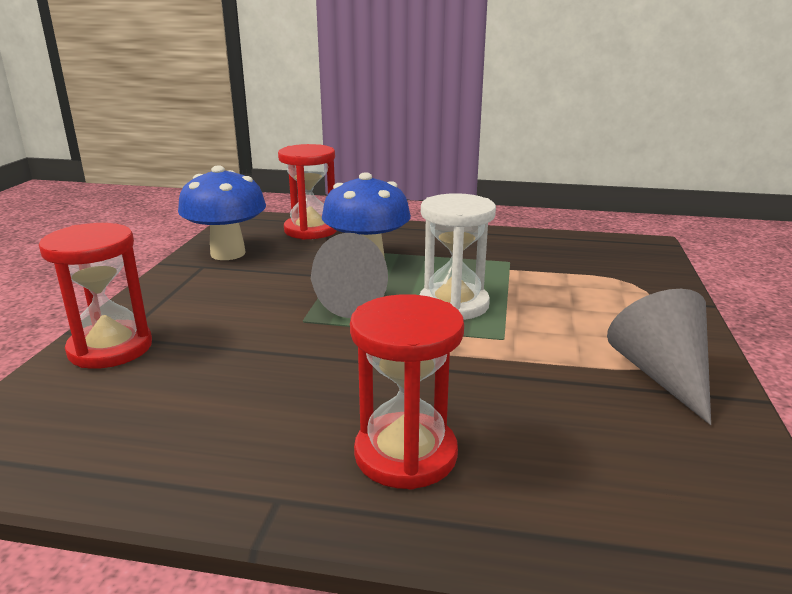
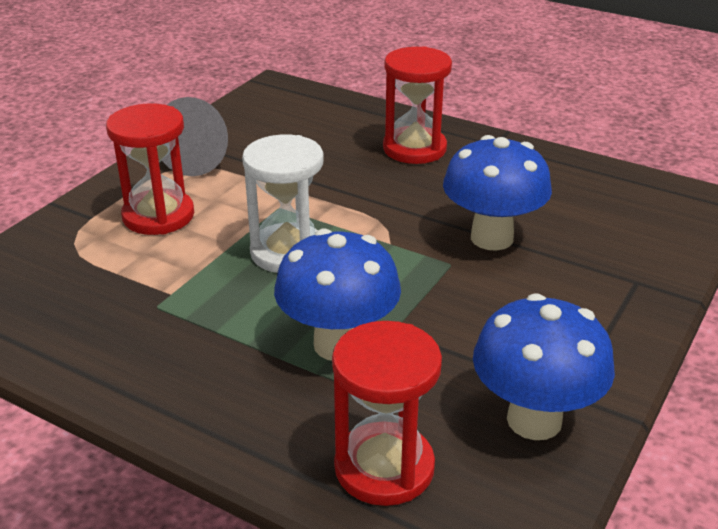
camera: 160 degrees left, 10 degrees up
(110, 348) = (639, 267): red hourglass -> red hourglass (158, 216)
(266, 349) = (492, 238): none -> blue mushroom
(340, 302) = (402, 281): grey cone -> none

